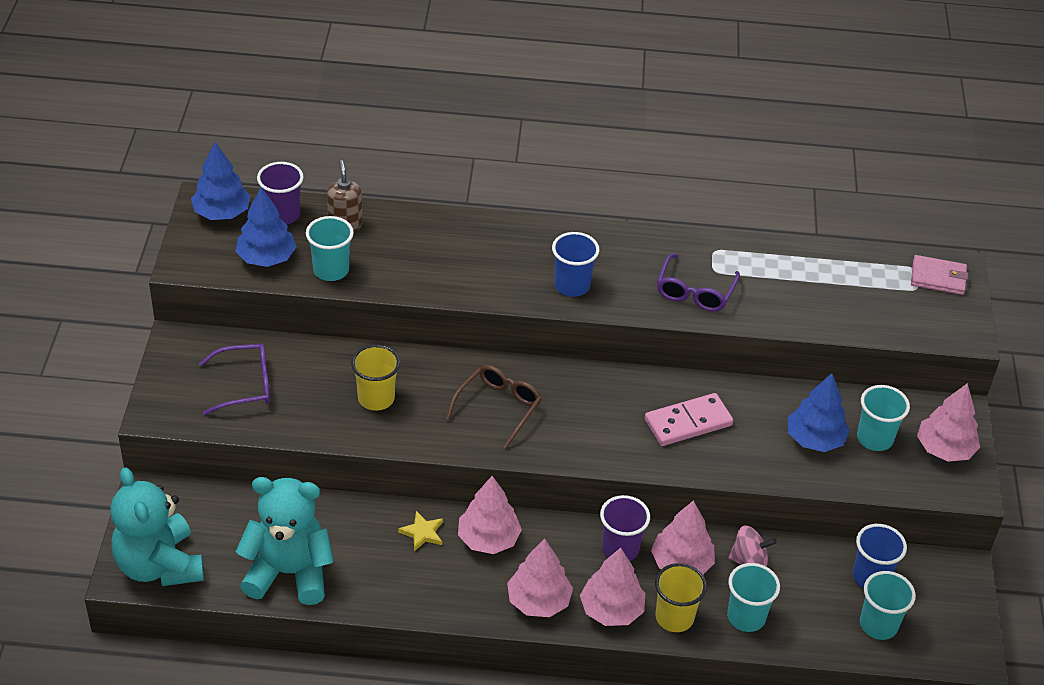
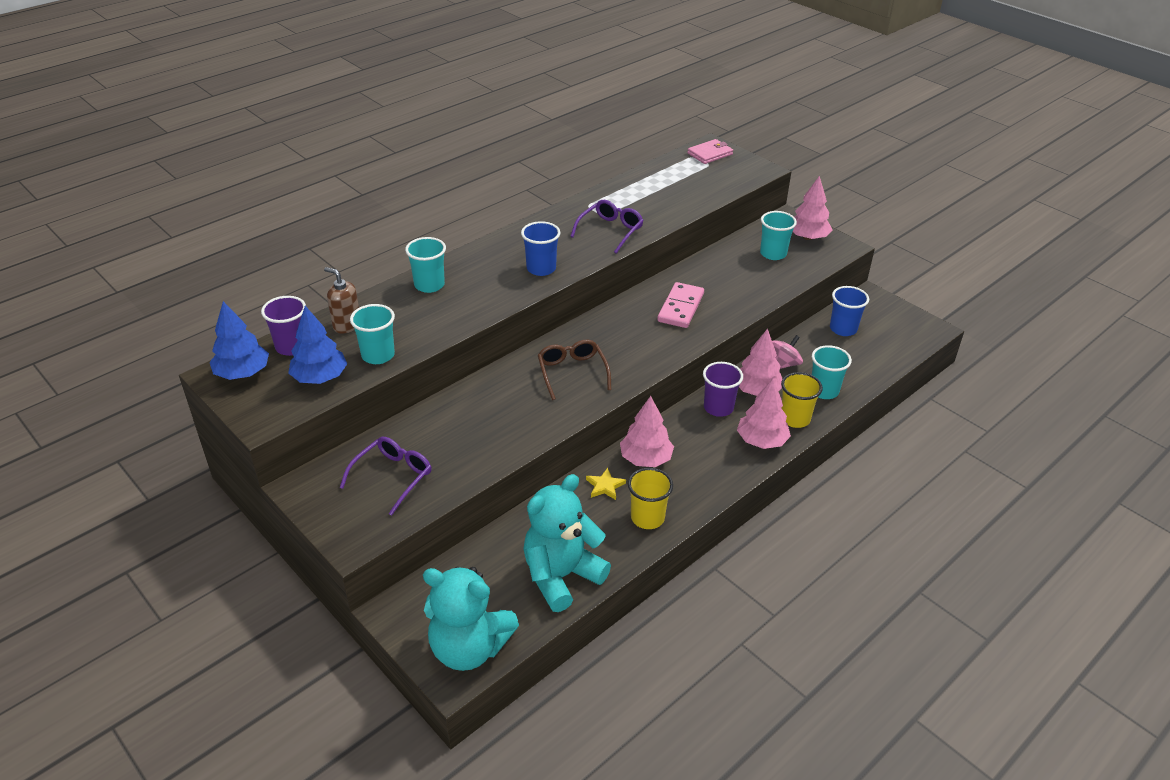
camera: 45 degrees left, 5 degrees down
(376, 398) = (492, 421): yellow cup -> yellow cup (647, 518)
(538, 601) = (721, 468): pink tree -> none
(694, 293) = (611, 230): purple glasses -> purple glasses turned 120 degrees counterclockwise
(815, 439) = (749, 272): blue tree -> none
(878, 625) = (879, 347): turquoise cup -> turquoise cup (429, 285)

